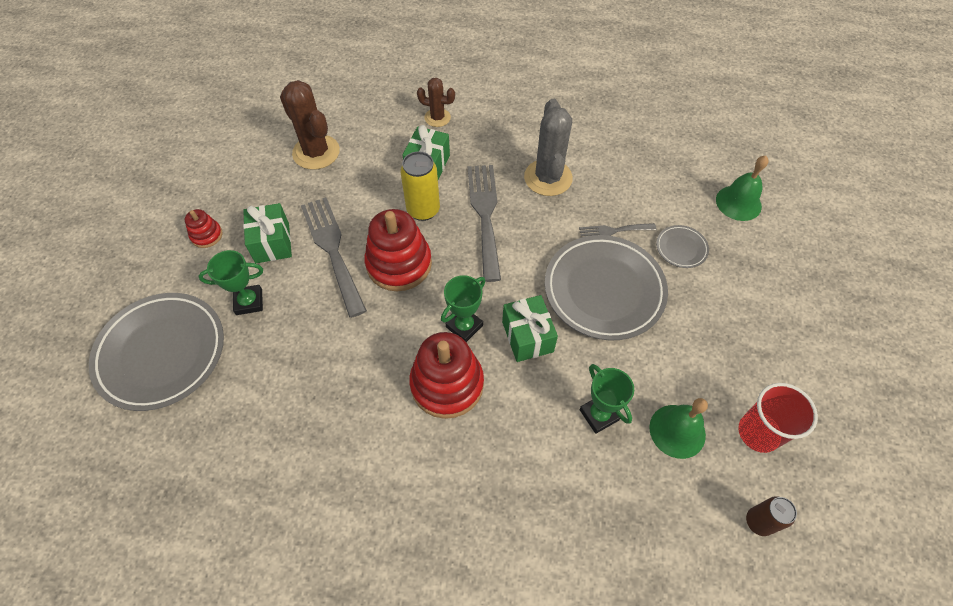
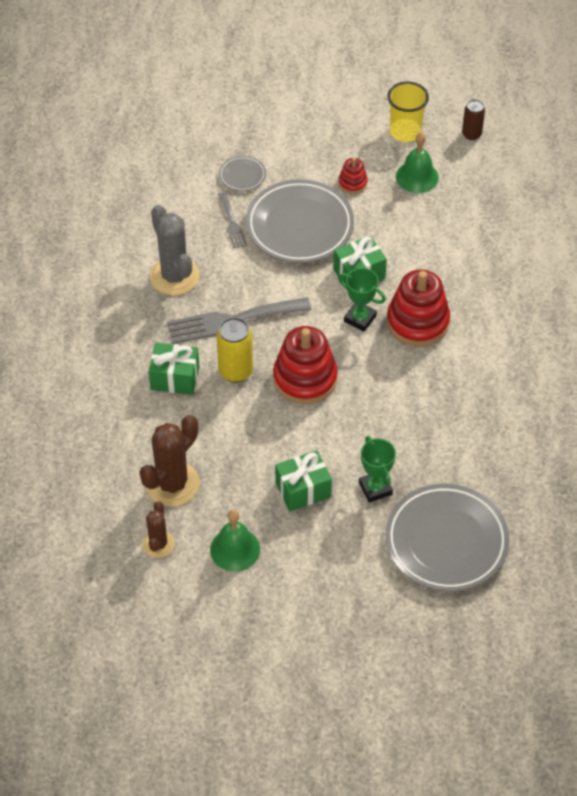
camera: 100 degrees left, 5 degrees down
(206, 235) = (306, 552): red stacking toy -> red stacking toy (352, 183)
(332, 249) = (300, 436): grey fork -> none
(437, 118) = (102, 382): brown cactus -> brown cactus (158, 544)
(548, 178) = (174, 276): grey cactus -> grey cactus turned 75 degrees clockwise
(599, 415) = (417, 223): green trophy -> none
(738, 203) = (181, 137): green bell -> green bell (235, 549)
(758, 433) = (405, 132): red cup -> yellow cup

